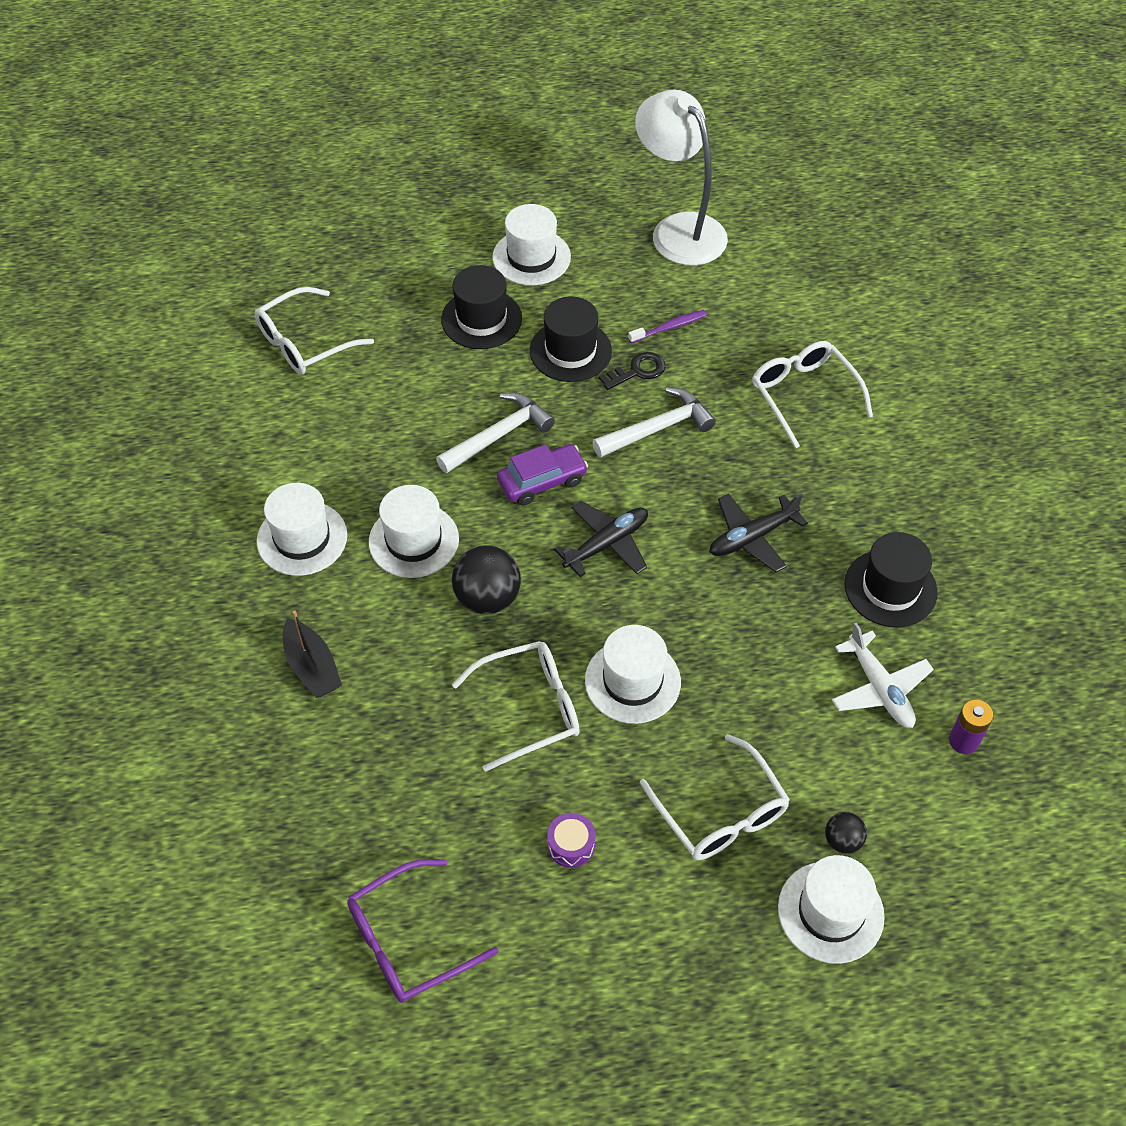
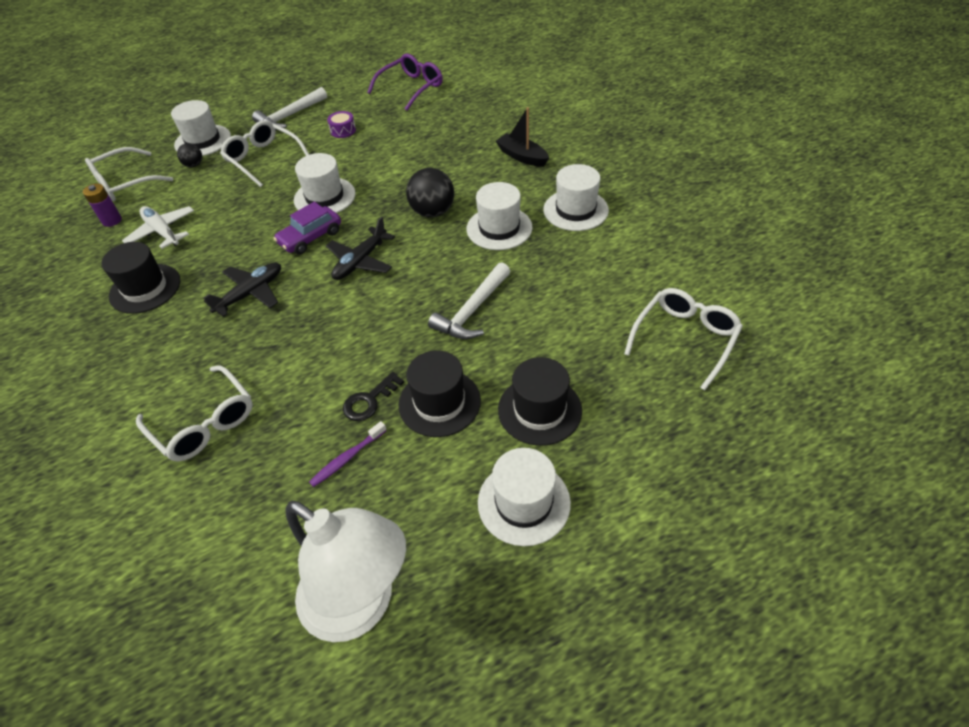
camera: 165 degrees right, 5 degrees down
(531, 708) = (383, 171): white glasses -> white glasses (124, 183)
(542, 481) = (423, 288): purple car -> purple car (310, 237)
(658, 428) = (339, 353): white hammer -> white hammer (290, 116)

